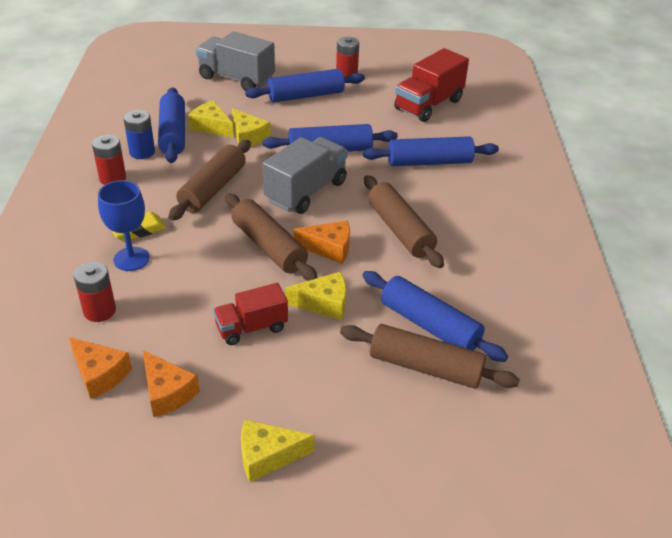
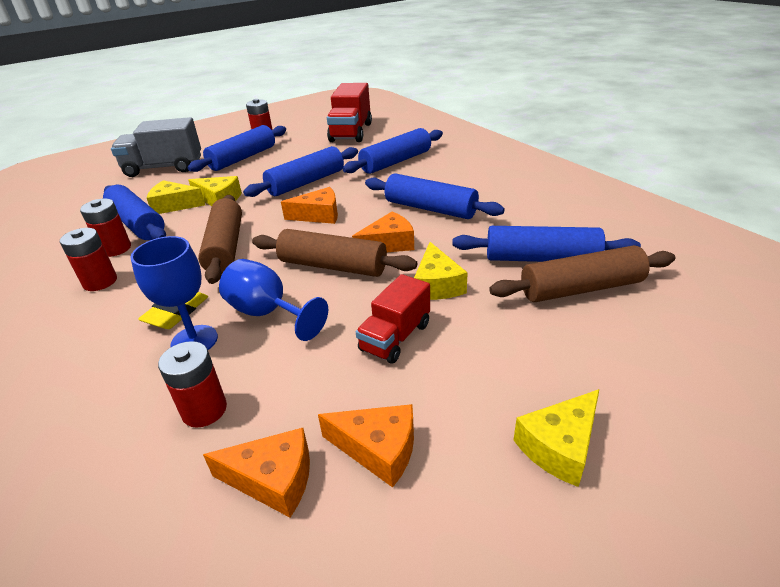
camera: 30 degrees left, 5 degrees down
(142, 152) = (115, 249): blue battery -> red battery
(191, 263) = (268, 313): none -> blue goblet
(306, 191) = (319, 215): grey truck -> orange cheese
(324, 303) = (437, 285): yellow cheese -> yellow cheese turned 120 degrees clockwise
(400, 230) = (430, 208): brown rolling pin -> blue rolling pin

